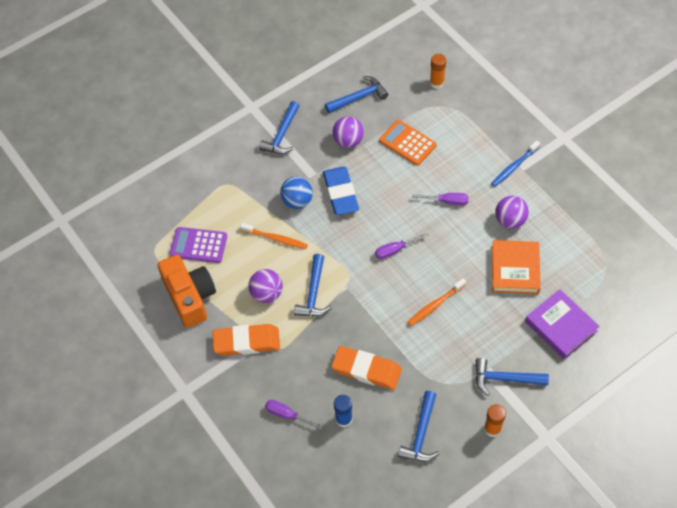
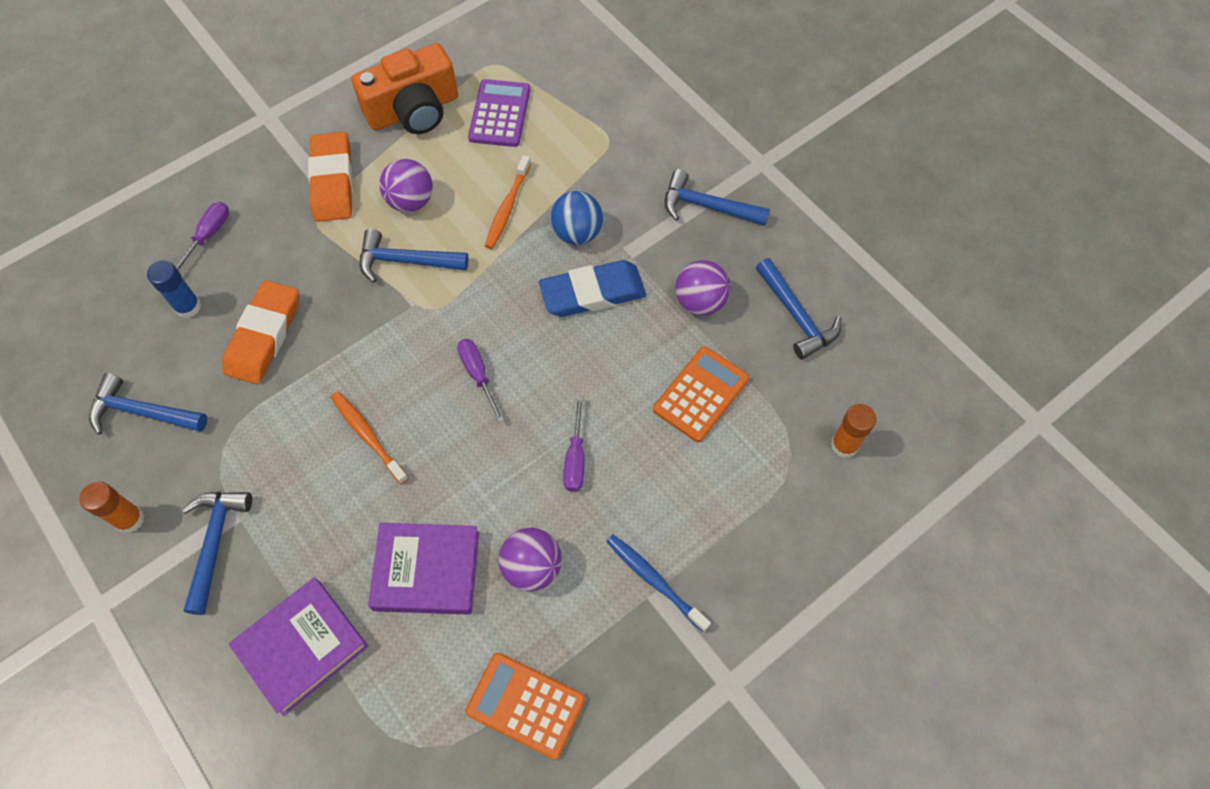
camera: 85 degrees right, 5 degrees up
(515, 269) = (426, 571): orange book -> purple book
(581, 222) = (526, 705): none -> orange calculator

